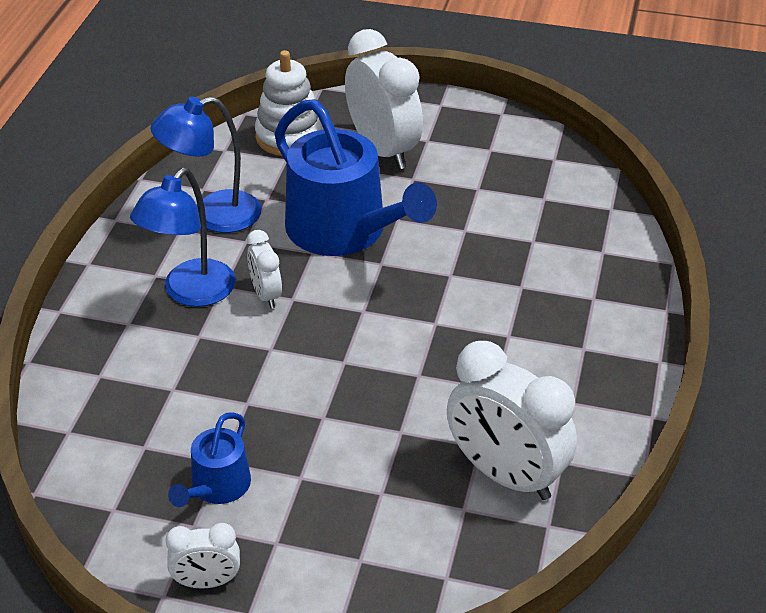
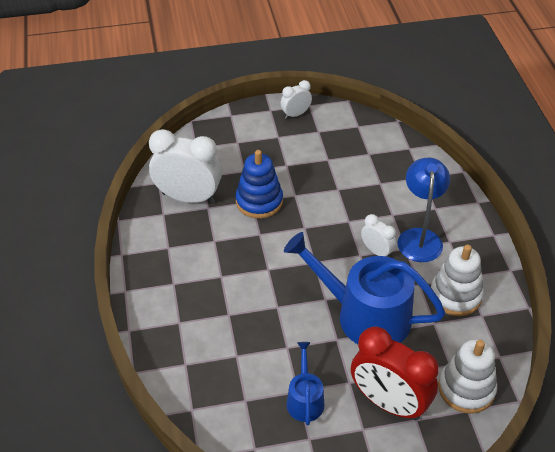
camera: 155 degrees right, 5 degrees up
(213, 215) = (455, 295): blue lamp -> white stacking toy
(217, 487) = (321, 148): blue watering can -> blue watering can (305, 399)
(383, 150) = (388, 403): white clock -> red clock
(389, 426) = (259, 201): none -> blue stacking toy

